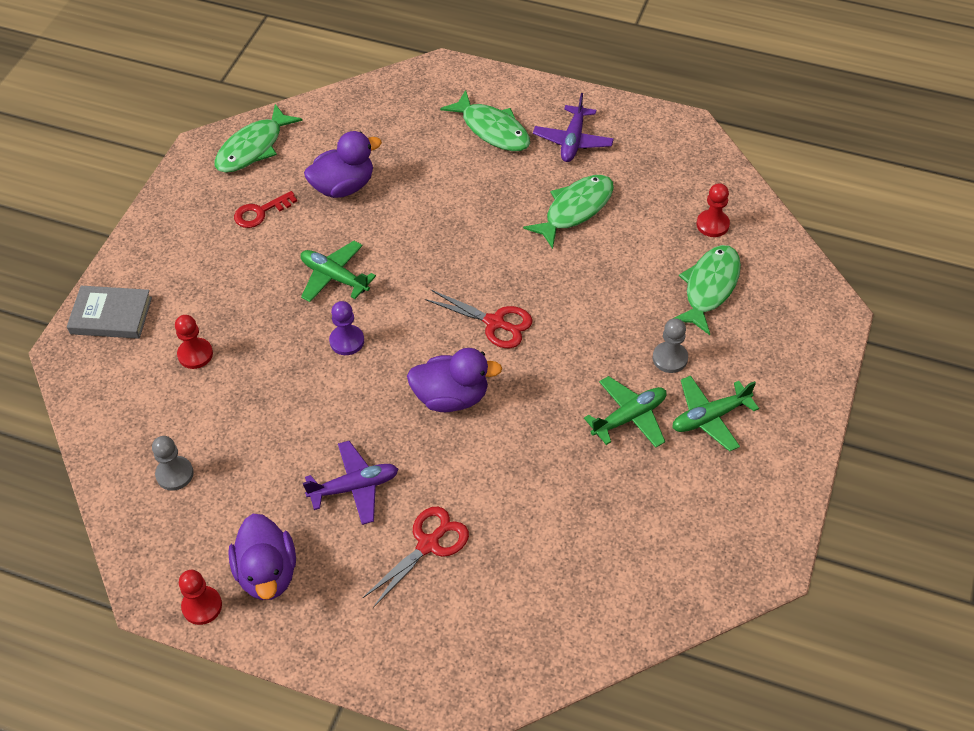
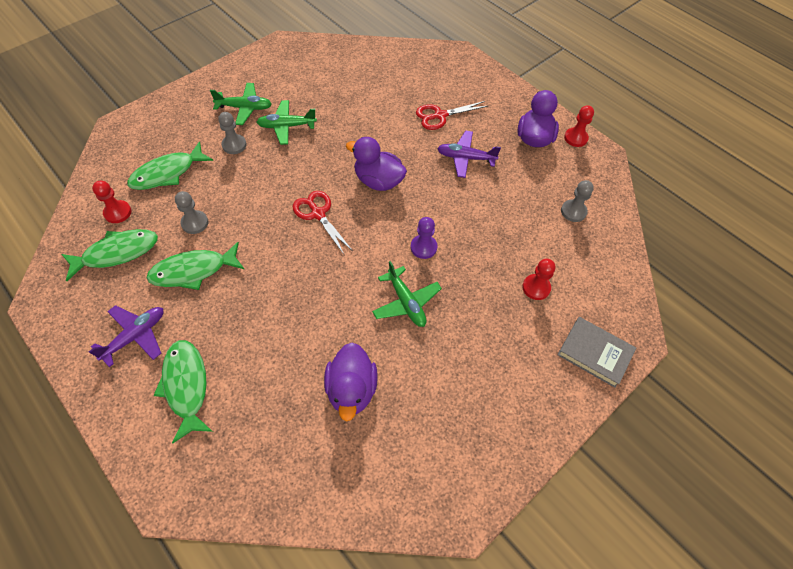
camera: 155 degrees left, 5 degrees up
(253, 148) = (410, 487): green fish -> green fish (117, 253)
(260, 212) = (436, 398): red key -> none
(343, 186) = (351, 389): purple duck -> purple duck turned 90 degrees counterclockwise
(621, 251) = (195, 223): none -> grey pawn

